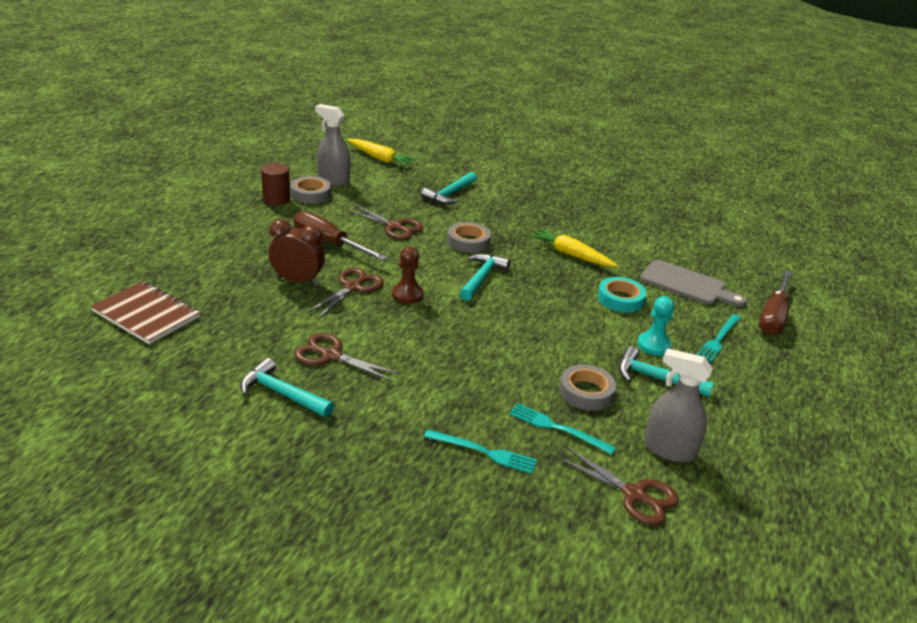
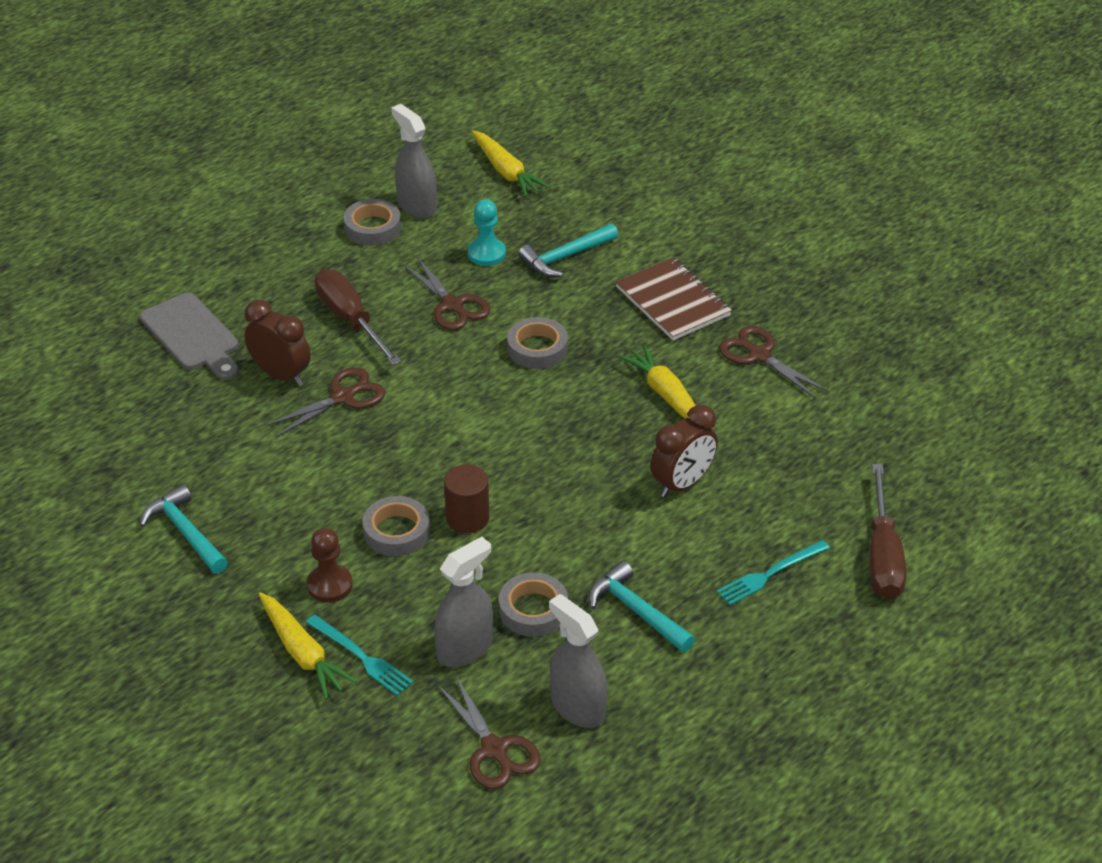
camera: 25 degrees right, 10 degrees up
(146, 314) = (88, 392): brown notebook -> brown notebook (672, 301)
(276, 199) = (322, 231): brown cylinder -> brown cylinder (467, 518)
(331, 356) = (264, 493): brown scissors -> brown scissors (759, 355)
(407, 295) = (403, 422): brown pawn -> brown pawn (329, 585)
(434, 460) = (302, 653): none -> yellow carrot
(450, 361) = (396, 531): none -> grey tape
(482, 278) = (516, 413): turquoise hammer -> none
(557, 428) = (465, 648): turquoise fork -> grey spray bottle
(620, 299) = (682, 483): turquoise tape -> brown clock
(654, 345) = (672, 564): turquoise pawn -> turquoise pawn (486, 253)
(687, 284) = (798, 478): grey cutting board -> grey cutting board (192, 335)
(773, 316) = (883, 555): brown screwdriver -> brown screwdriver turned 45 degrees counterclockwise

